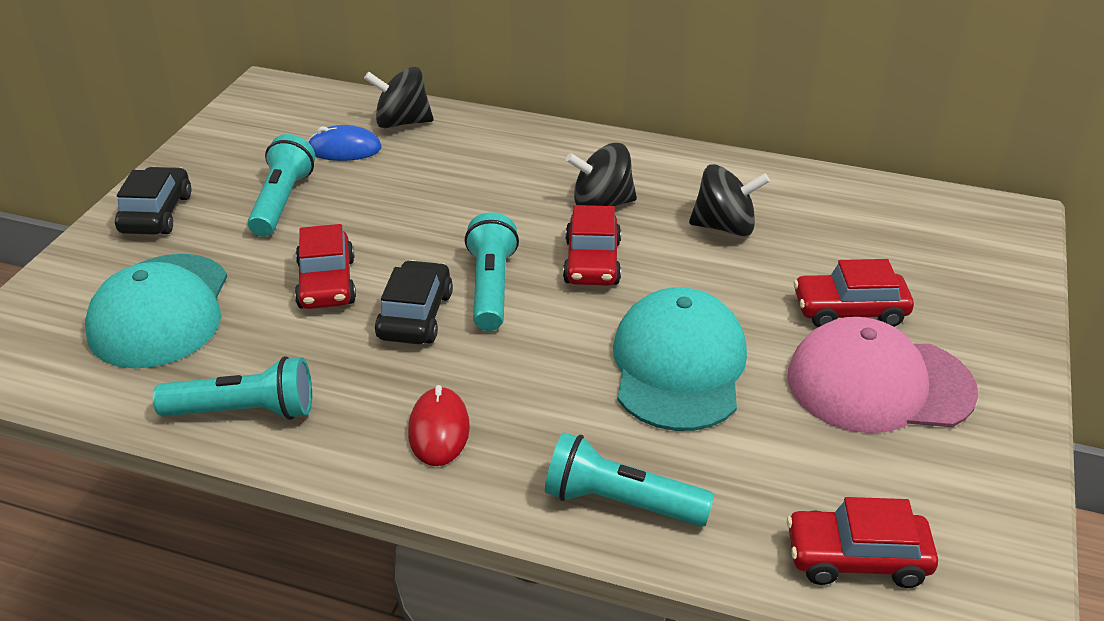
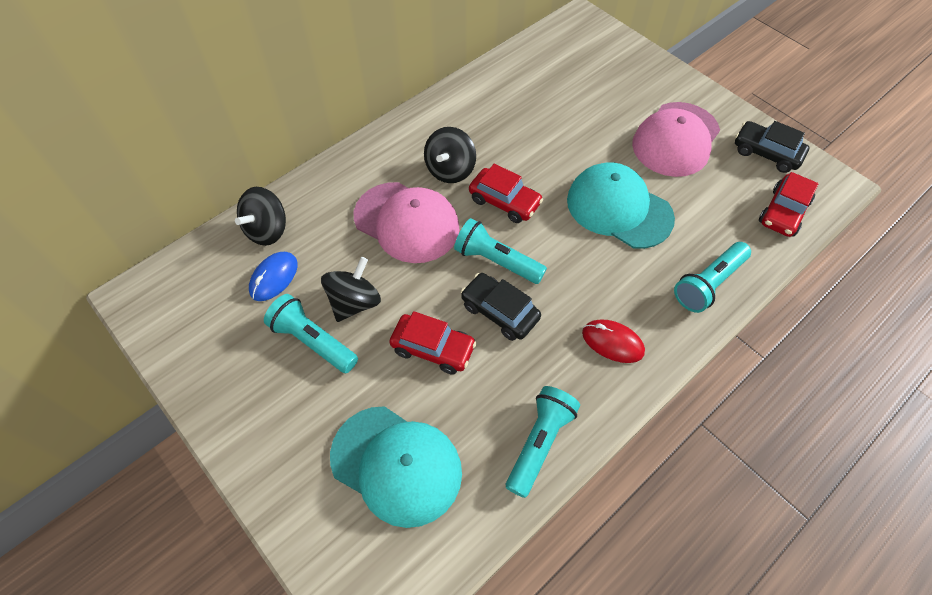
camera: 60 degrees left, 20 degrees up
(156, 214) = (264, 432): black car -> black car (766, 153)
(491, 202) = (406, 222): none -> pink cap
(725, 227) = (512, 128): black spinning top -> black spinning top (354, 302)
(849, 310) = (616, 119): red car -> none

